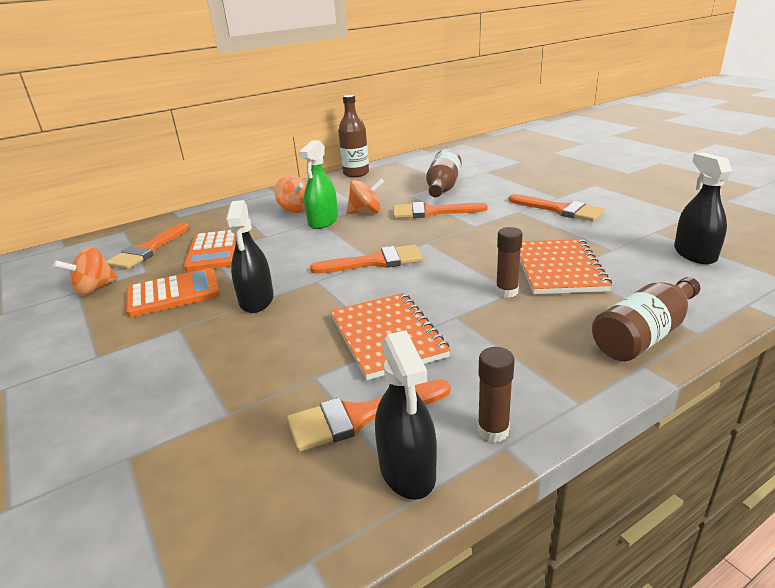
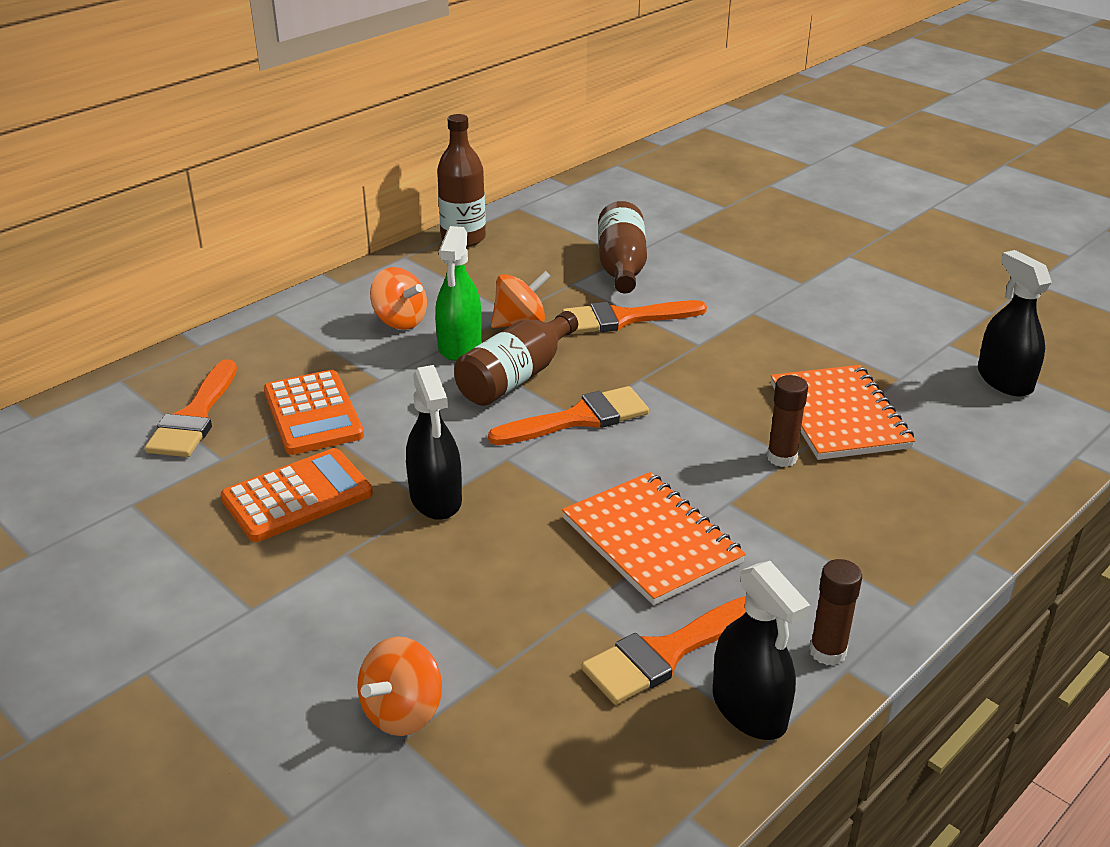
camera: 15 degrees left, 5 degrees up
(94, 288) = (156, 497): orange spinning top -> orange spinning top (402, 712)
(560, 210) = (812, 307): orange brush -> none
(644, 335) = (965, 510): brown bottle -> brown bottle (515, 377)

